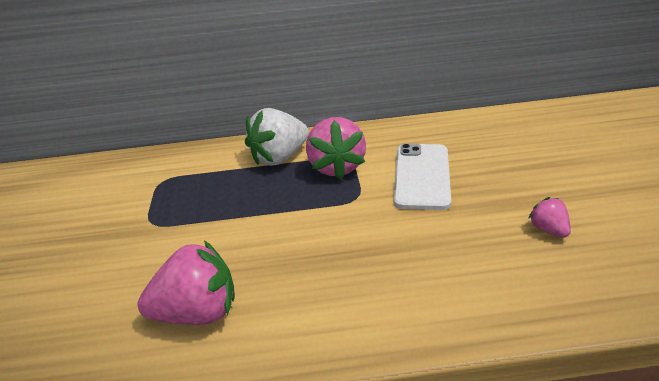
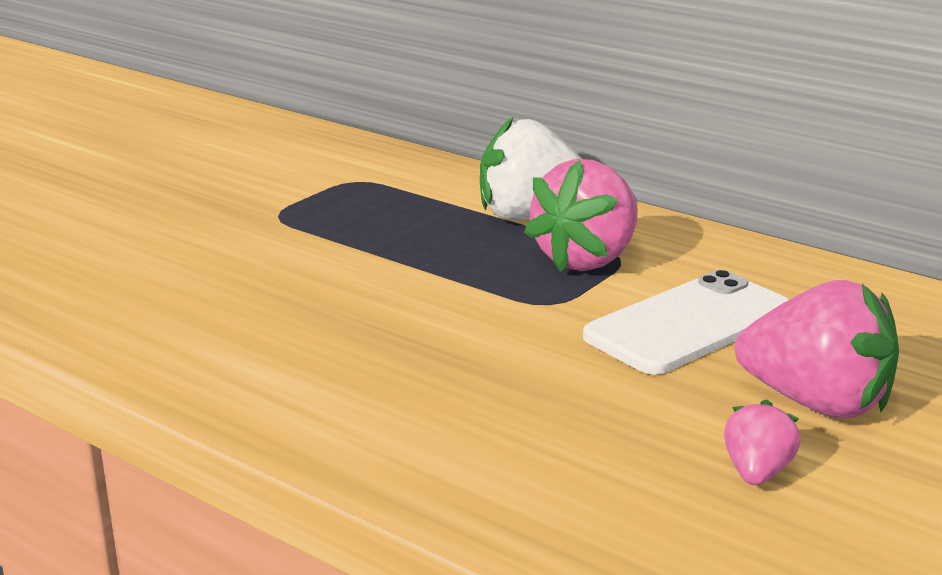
camera: 40 degrees right, 10 degrees down
(197, 313) = (186, 313): pink strawberry -> pink strawberry (816, 403)

